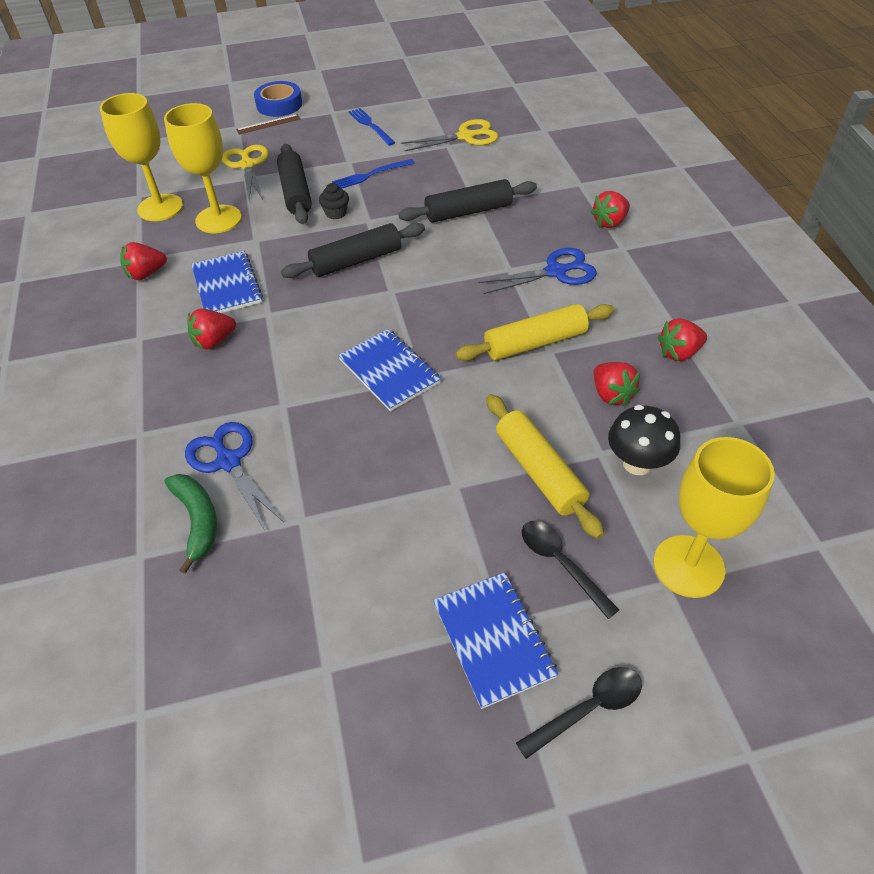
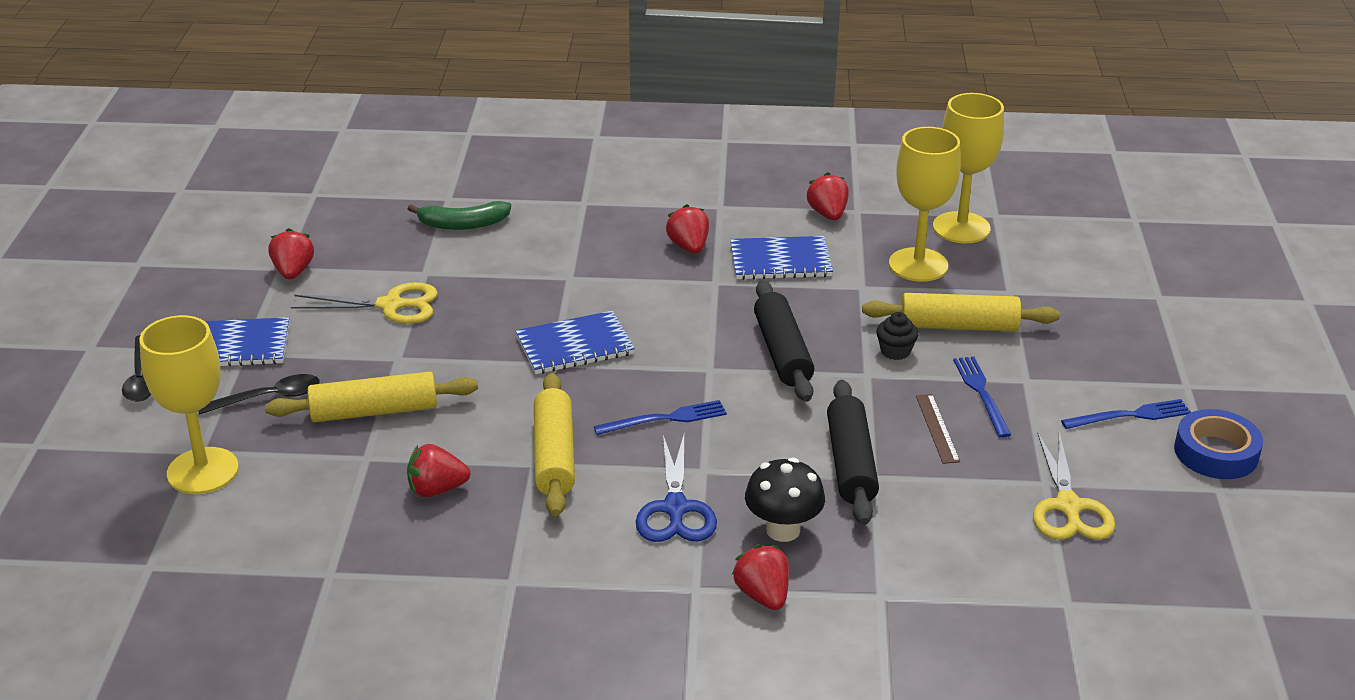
camera: 105 degrees right, 15 degrees down
(228, 461) = (517, 243): blue scissors -> none
(247, 165) = (1043, 295): yellow scissors -> yellow scissors (391, 305)
(268, 124) = (1158, 323): brown ruler -> brown ruler (937, 428)
(279, 105) = (1220, 339): blue tape -> blue tape (1216, 452)
(295, 192) = (958, 326): black rolling pin -> yellow rolling pin
(462, 298) = (665, 419): none -> blue fork
(637, 463) = (335, 478): black mushroom -> black mushroom (783, 530)
(679, 353) = (463, 567): red strawberry -> red strawberry (293, 272)

